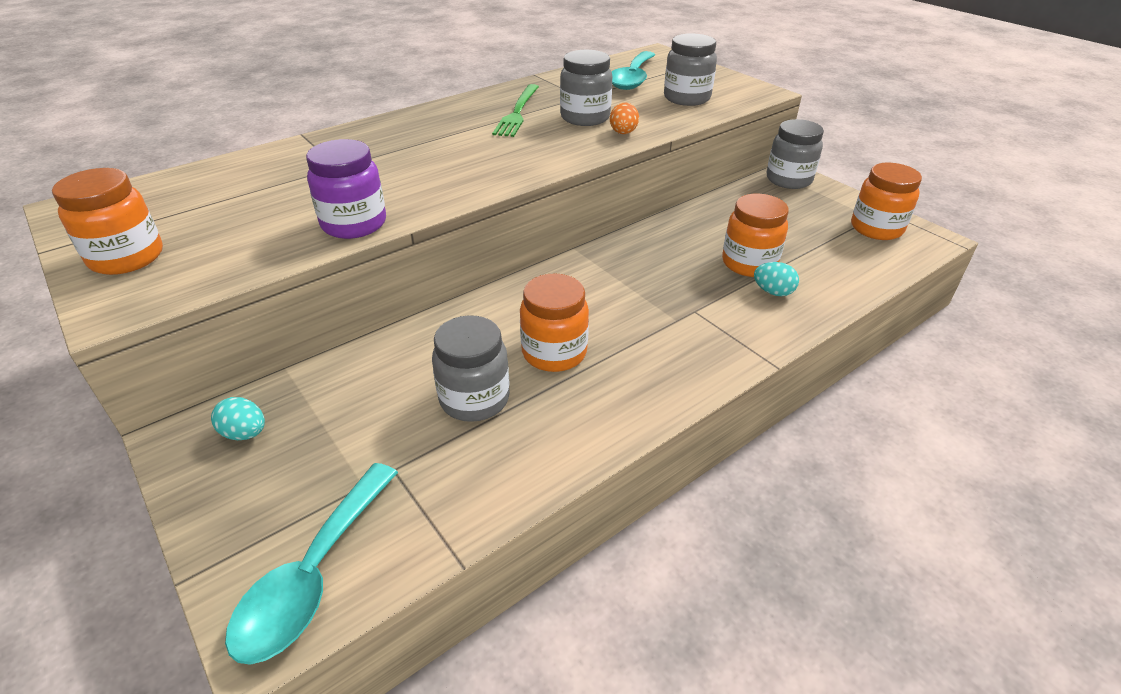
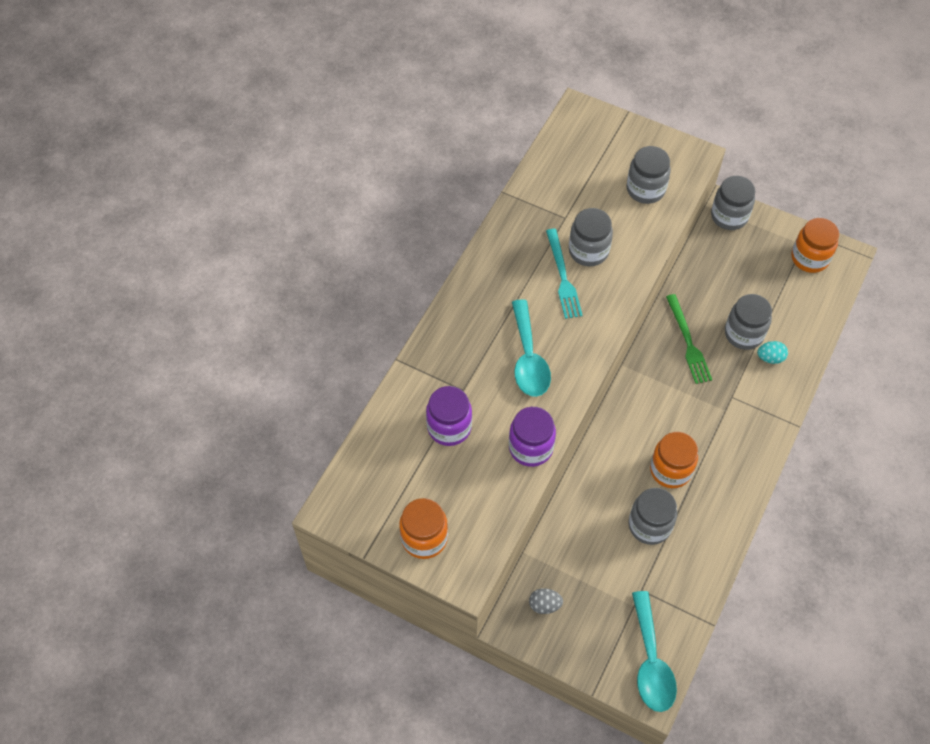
camera: 25 degrees left, 20 degrees up
(245, 433) = (544, 605): turquoise egg -> grey egg
(285, 186) = (449, 427): none -> purple jar
(518, 112) = (534, 262): green fork -> green fork (688, 342)
(539, 126) = (563, 277): none -> turquoise fork
(623, 133) = (628, 263): orange egg -> none
(632, 78) = (586, 170): turquoise spoon -> turquoise spoon (528, 358)
(749, 263) = (743, 334): orange jar -> grey jar

